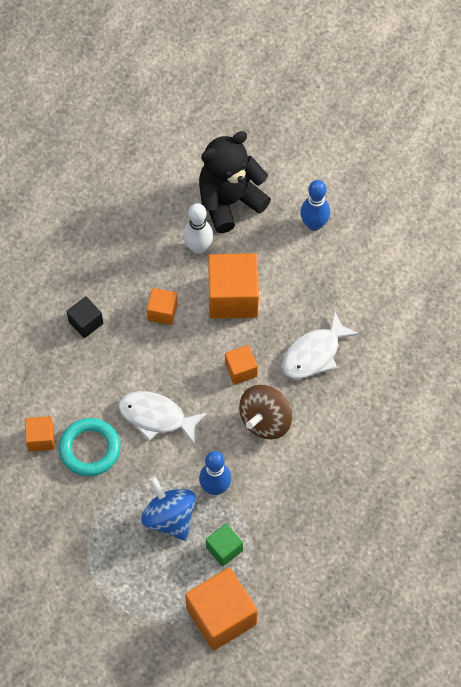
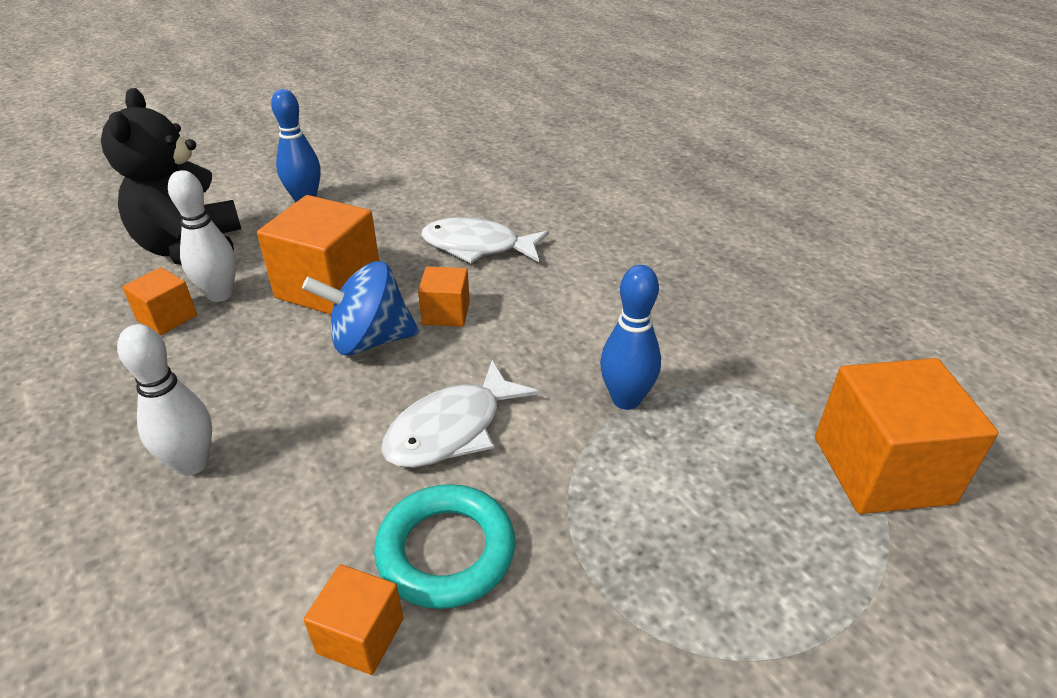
camera: 65 degrees left, 25 degrees down
(86, 322) = (192, 463): black cube -> white bowling pin
(162, 312) = (276, 361): orange cube -> orange cube (167, 318)
(169, 517) = (656, 476): blue spinning top -> blue spinning top (369, 340)
(224, 549) = (746, 424): green cube -> none
(265, 420) = (544, 314): brown spinning top -> none
(314, 354) = (477, 247): white fish -> white fish turned 120 degrees clockwise

